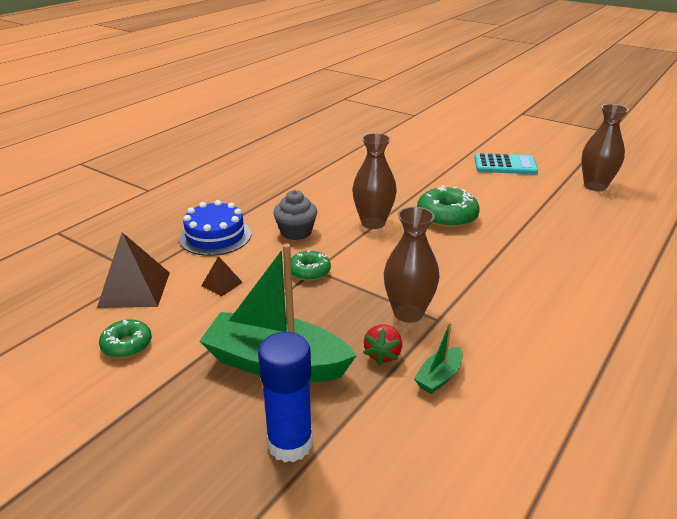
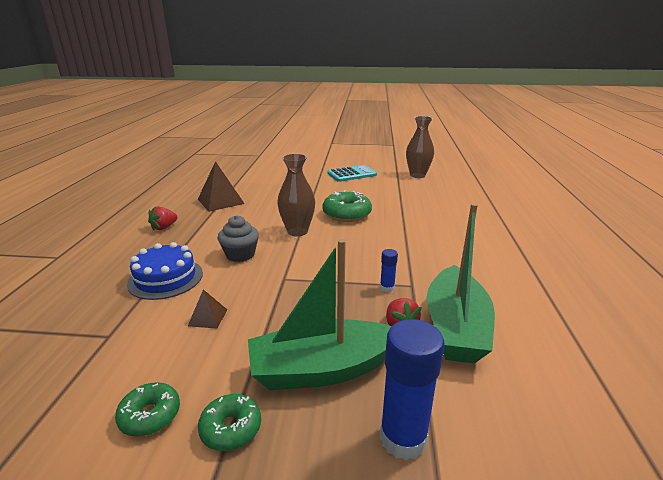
camera: 30 degrees left, 5 degrees down
(134, 289) = (114, 354): brown pyramid -> brown pyramid (220, 201)
(250, 183) = (164, 227): none -> red strawberry
(309, 272) = (280, 282): green donut -> green donut (231, 428)
(408, 313) = (387, 288): brown vase -> blue glue stick
(439, 377) = (455, 327): green boat -> green boat, size x2.26

